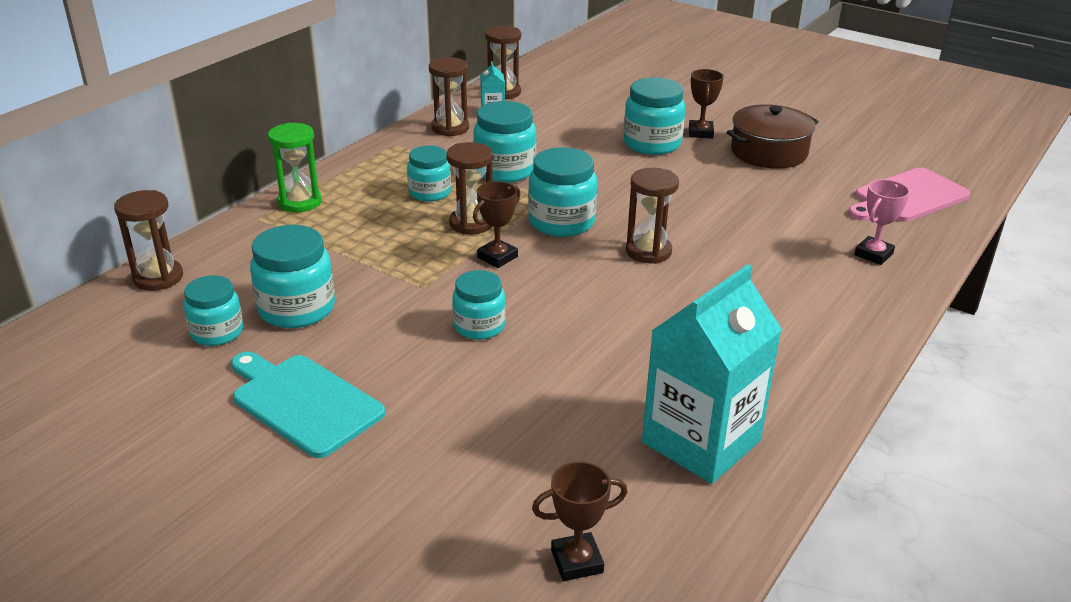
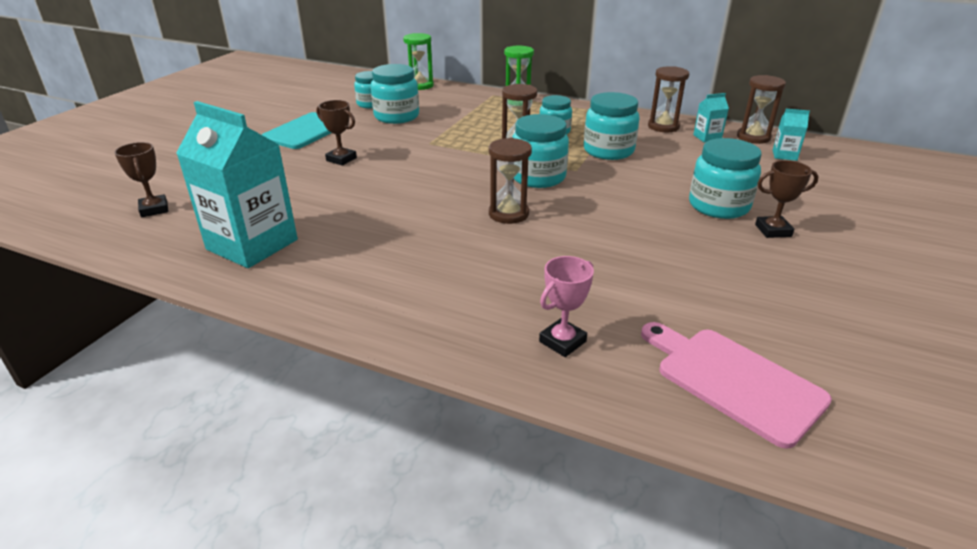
camera: 80 degrees right, 0 degrees up
(158, 277) = (420, 85): brown hourglass -> green hourglass
(479, 326) = (386, 163): turquoise jar -> none
(497, 257) = (475, 160): brown trophy -> brown trophy (341, 159)
(552, 90) = (784, 155): none -> turquoise carton
(768, 152) = (766, 273): brown pot -> none
(873, 254) = (562, 341): pink trophy -> pink trophy turned 75 degrees counterclockwise

